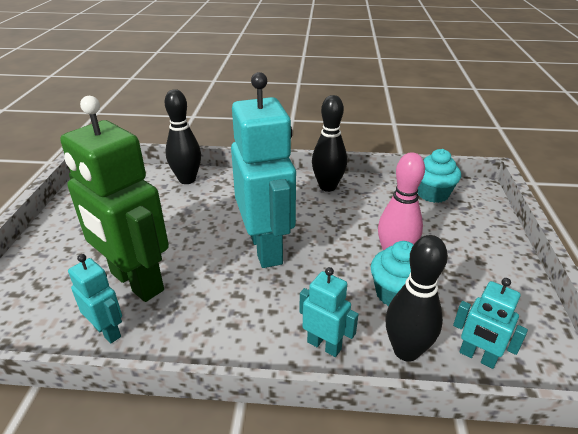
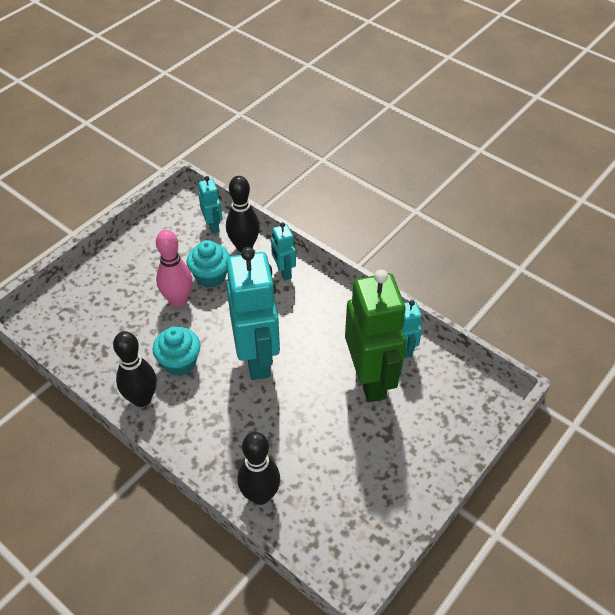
camera: 145 degrees left, 15 degrees up
(266, 248) = (257, 358): turquoise robot -> turquoise robot turned 150 degrees clockwise
(432, 194) = (71, 336): turquoise cupcake -> turquoise cupcake (179, 362)

